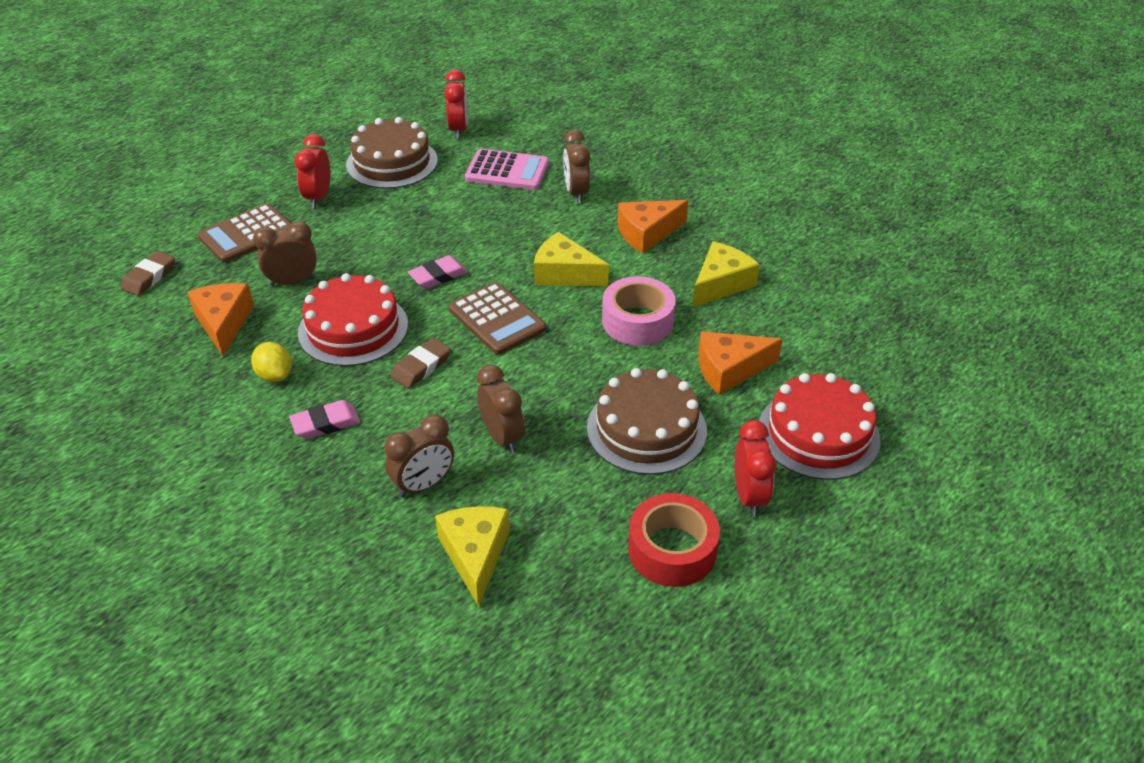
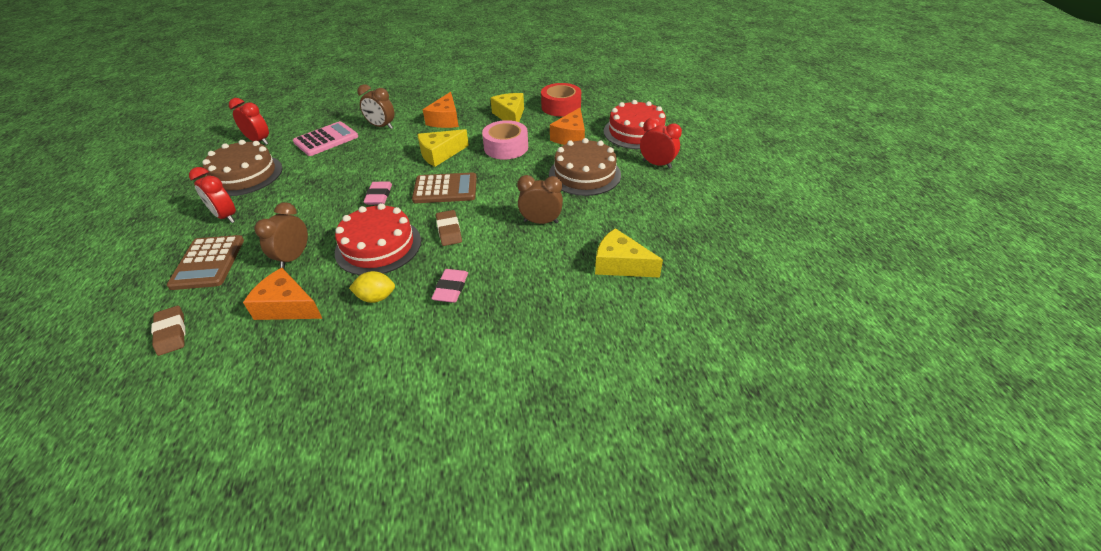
camera: 55 degrees left, 0 degrees up
(423, 484) = (548, 265): brown clock -> none
(672, 550) = (671, 198): red tape -> red tape (561, 107)

